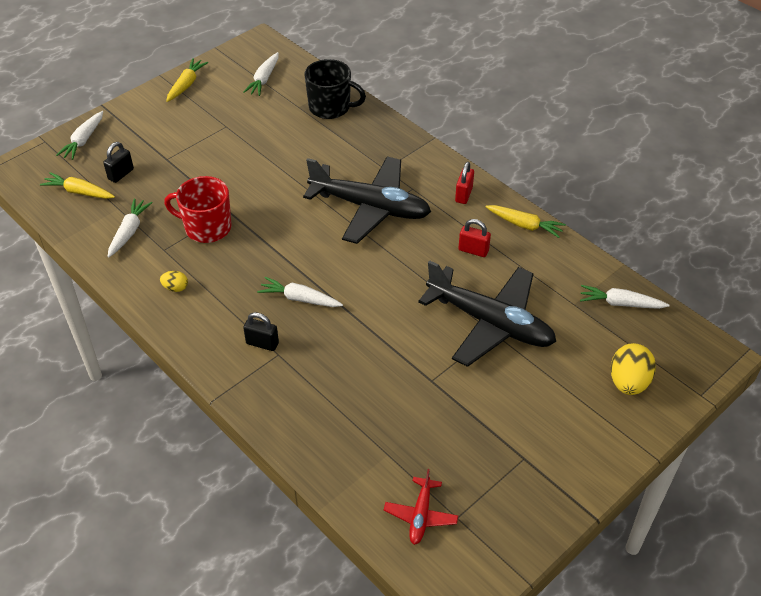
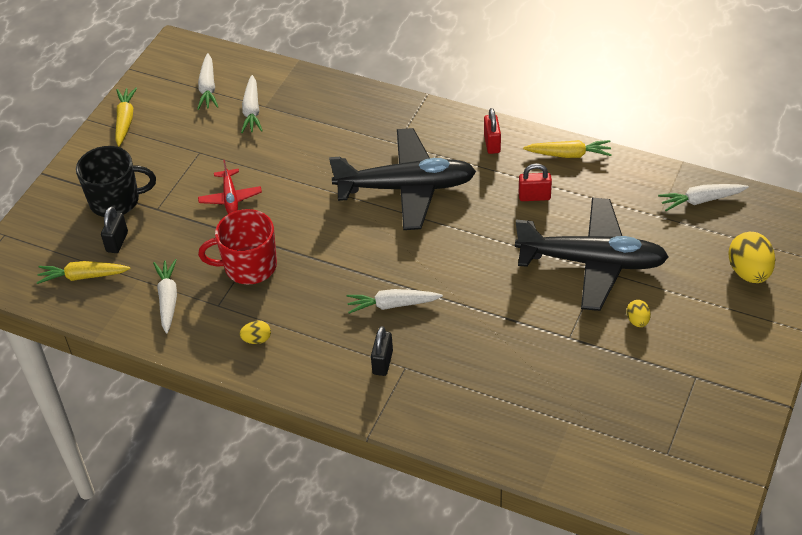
camera: 20 degrees left, 0 degrees up
(83, 140) = (49, 219): white carrot -> white carrot (252, 110)
(262, 343) = (382, 362): black padlock -> black padlock turned 75 degrees counterclockwise
(330, 107) = (300, 96): black mug -> black mug (116, 200)
(420, 515) = (633, 465): red plane -> red plane (230, 198)
(500, 388) = (637, 321): none -> yellow egg

